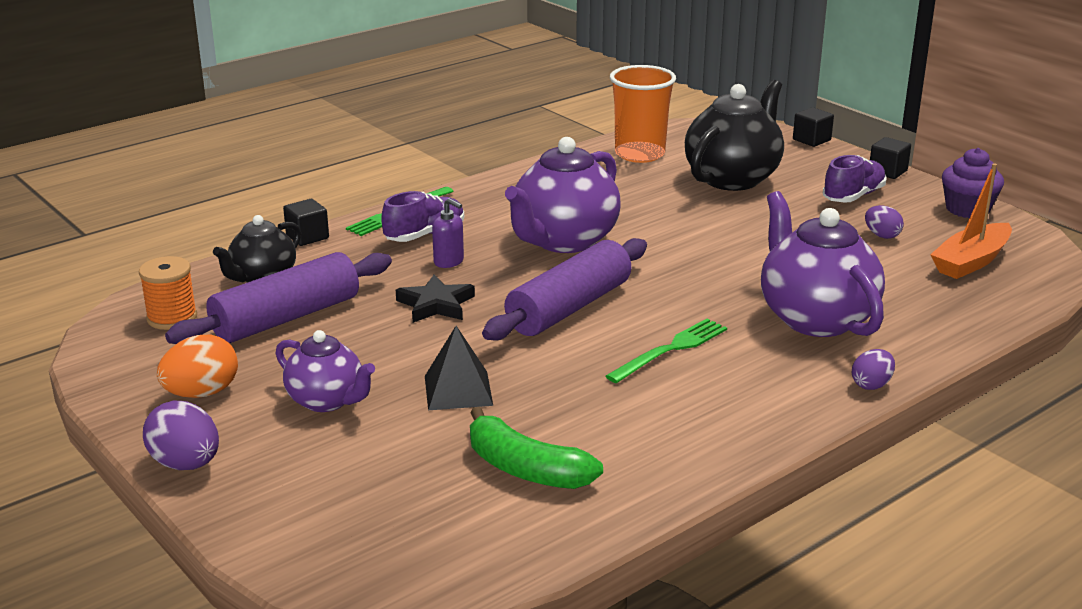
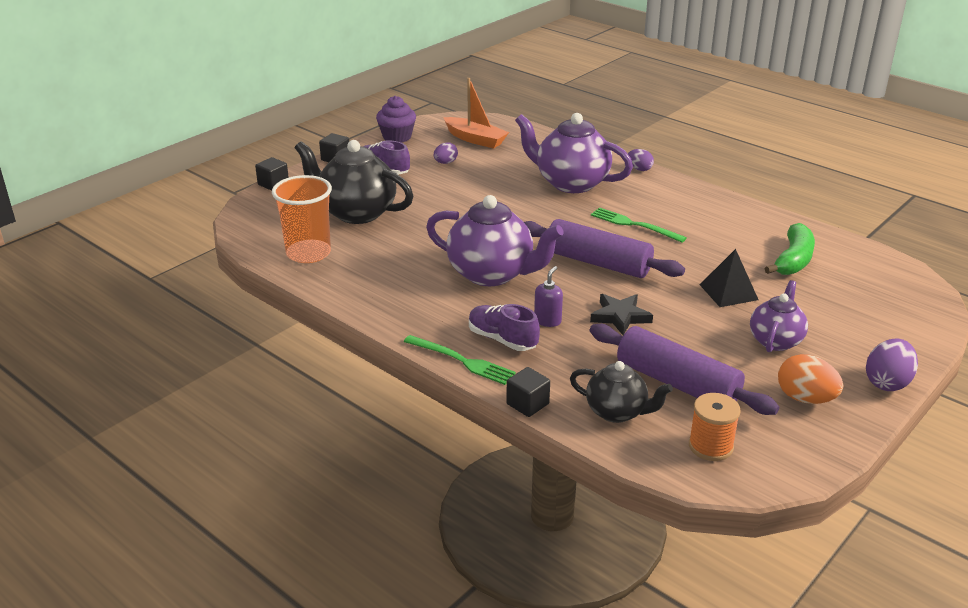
camera: 100 degrees left, 5 degrees up
(815, 318) = (571, 183): purple teapot -> purple teapot turned 60 degrees clockwise

